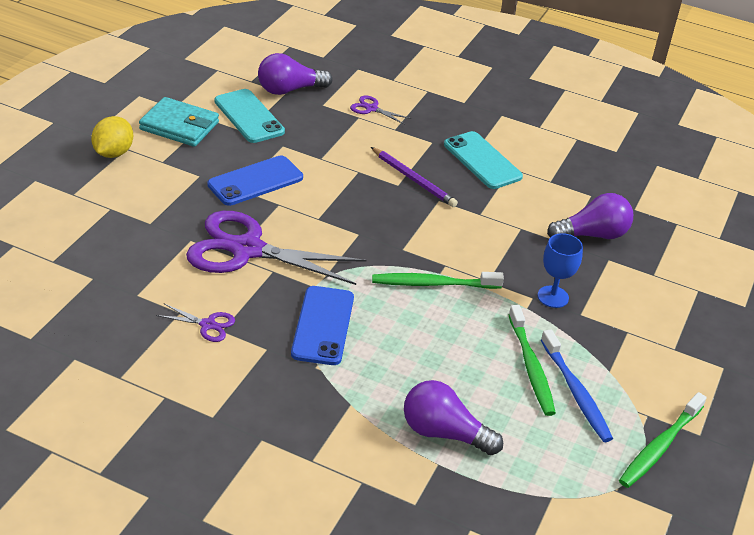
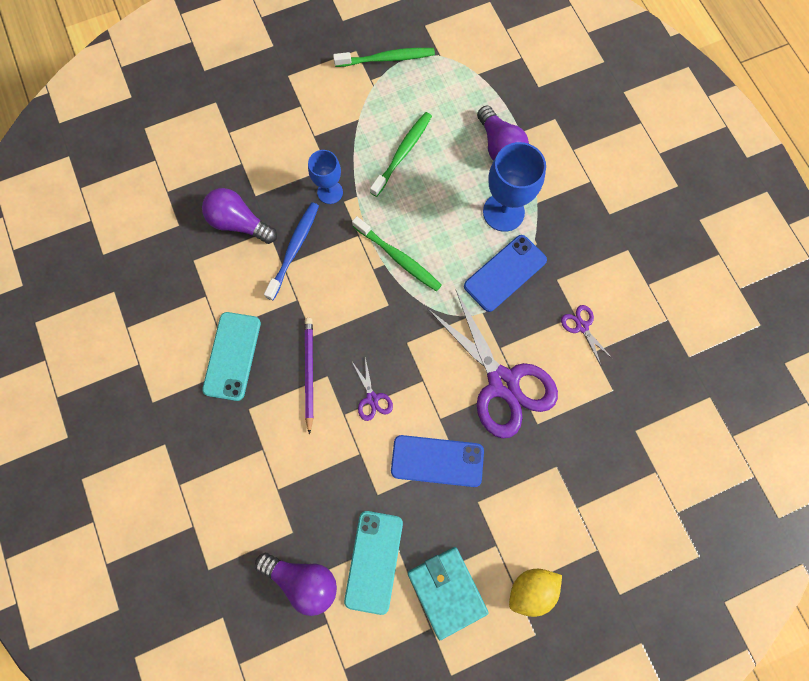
camera: 135 degrees left, 35 degrees up
(371, 109) = (255, 493): purple scissors -> purple scissors (372, 398)
(376, 374) = (503, 212): none -> blue goblet
(576, 392) = (395, 119): blue toothbrush -> blue toothbrush (294, 249)

